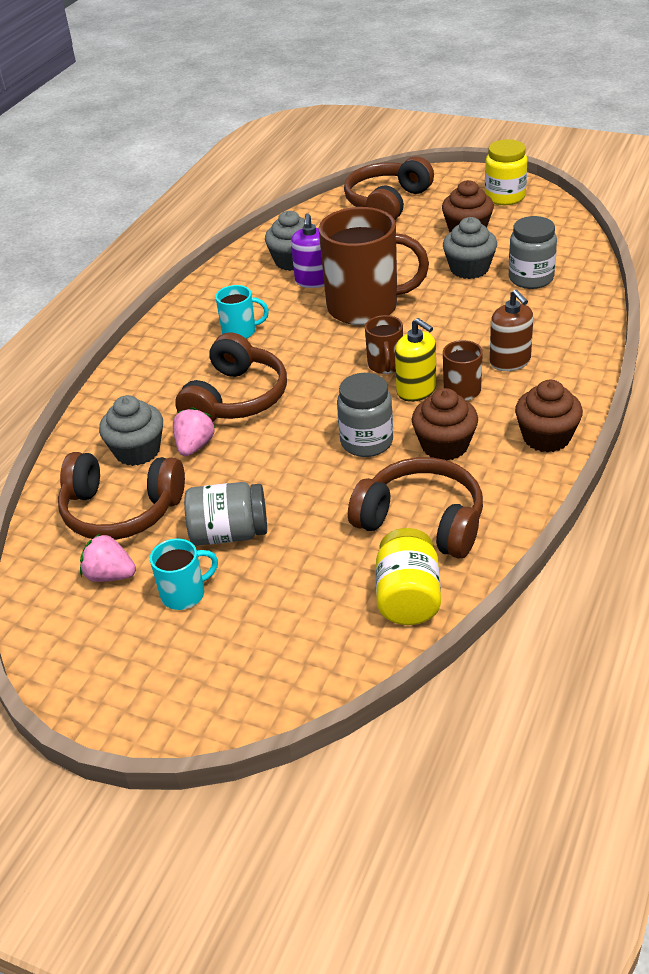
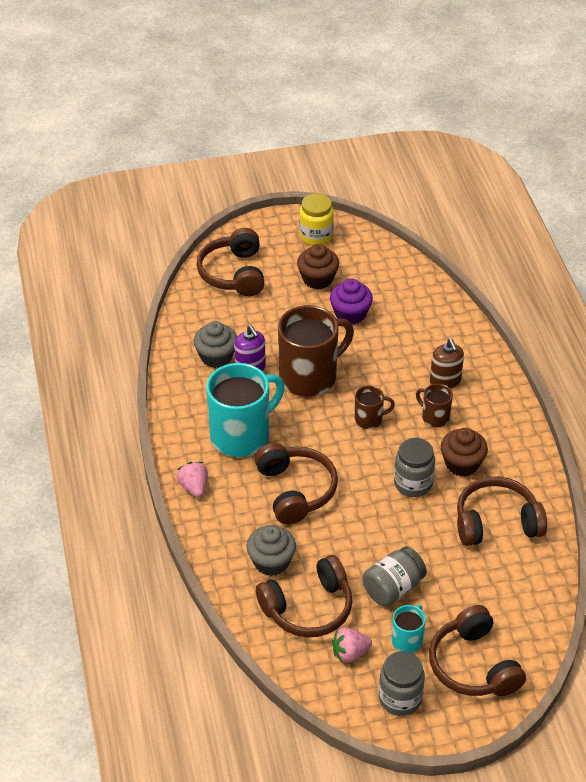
camera: 40 degrees left, 5 degrees up
(194, 446) = (306, 539): pink strawberry -> pink strawberry (194, 487)
(226, 661) = (473, 665): none -> brown headphones
(240, 332) = (242, 435): turquoise mug -> turquoise mug, size x2.11
(385, 365) = (369, 419): brown mug -> brown mug turned 60 degrees counterclockwise
(408, 597) = (533, 574): yellow jar -> none
(416, 390) = (407, 430): yellow soap dispenser -> none
(469, 269) = (350, 314): grey cupcake -> purple cupcake
(510, 361) = (445, 382): brown soap dispenser -> brown soap dispenser turned 45 degrees clockwise
(531, 278) = (399, 306): grey jar -> grey jar (400, 698)
(546, 437) = (515, 430): brown cupcake -> none

